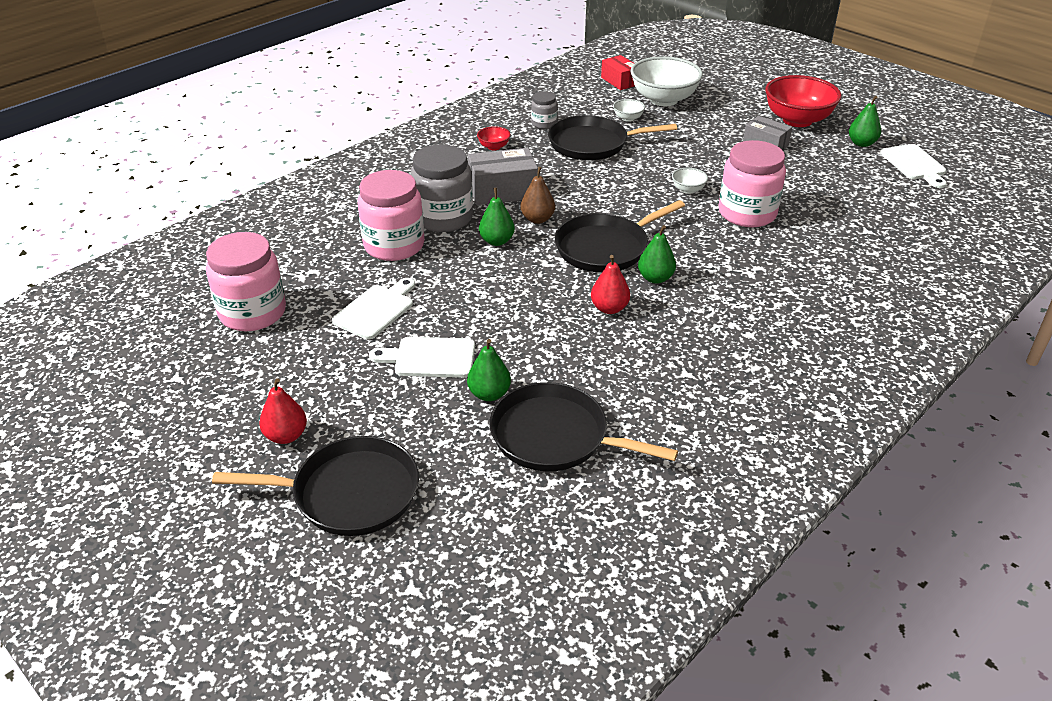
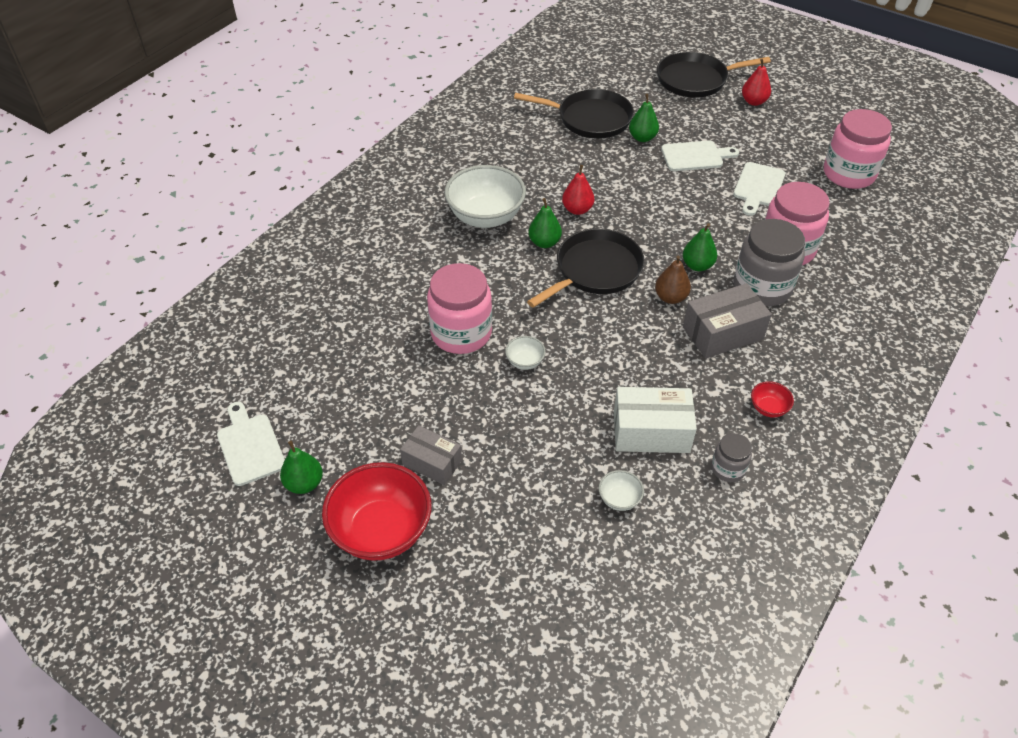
camera: 170 degrees right, 10 degrees up
(592, 144) = (651, 432): black pan -> white box
(620, 81) = (654, 610): red box -> none
(663, 100) = (577, 559): white bowl -> white bowl (485, 217)

